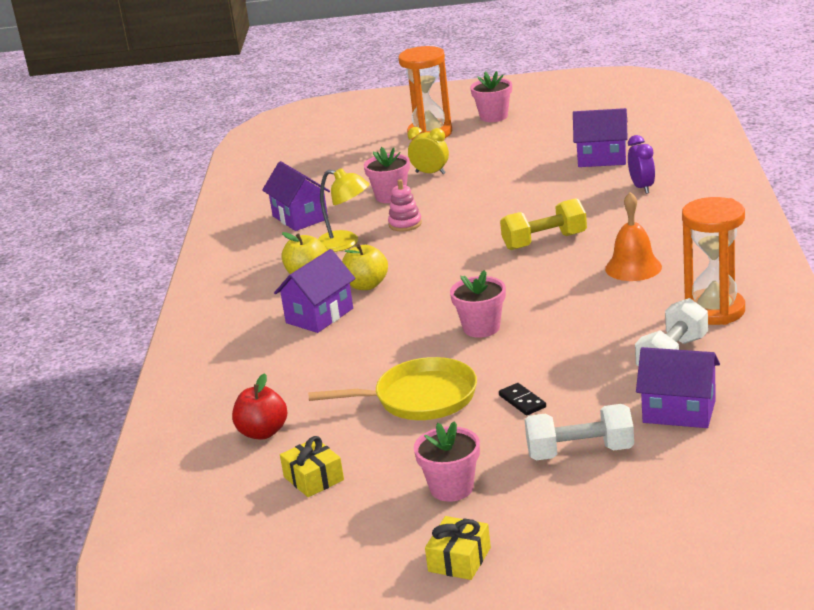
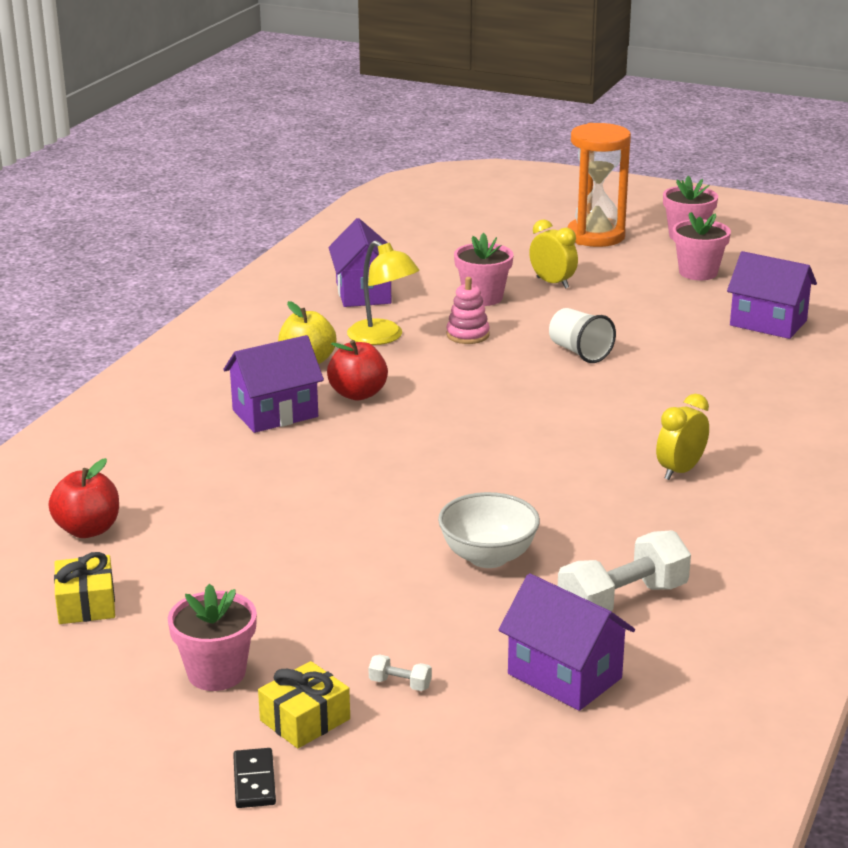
camera: 20 degrees right, 0 degrees up
(366, 285) = (358, 394): yellow apple -> red apple
(419, 398) = (286, 549): yellow pan -> none
(459, 559) = (141, 766): yellow gift -> yellow gift (305, 720)
(481, 328) = (434, 487): pink flower pot -> pink flower pot (698, 272)
(494, 213) = (579, 352): none -> white cup
(522, 401) = (394, 594): black domino -> black domino (254, 781)
(544, 241) = (605, 405): yellow dumbbell -> none
(561, 358) = (488, 557): none -> white bowl
(580, 452) = (400, 684): white dumbbell -> white dumbbell, size x0.42
(633, 267) = (680, 471): orange bell -> yellow clock
(642, 187) = (783, 373): purple clock -> none
(714, 310) = (729, 559): orange hourglass -> none

